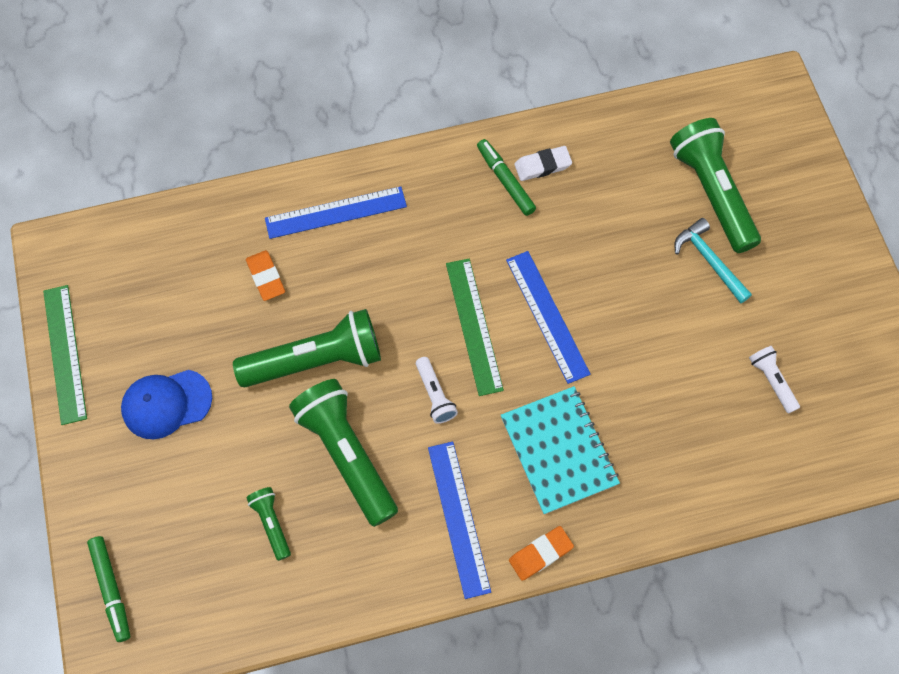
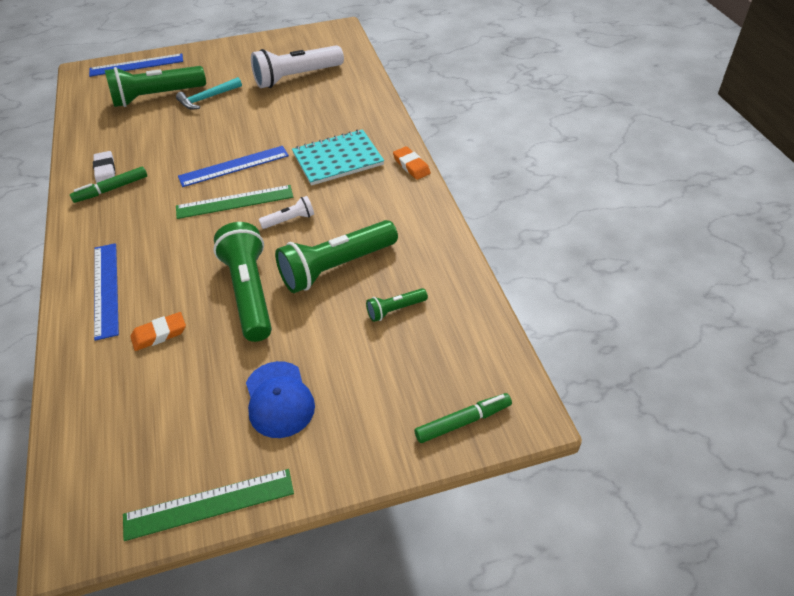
camera: 90 degrees left, 20 degrees down
(458, 518) = (387, 204): blue ruler -> blue ruler (136, 65)
(771, 381) = (296, 77): white flashlight -> white flashlight, size x2.11

